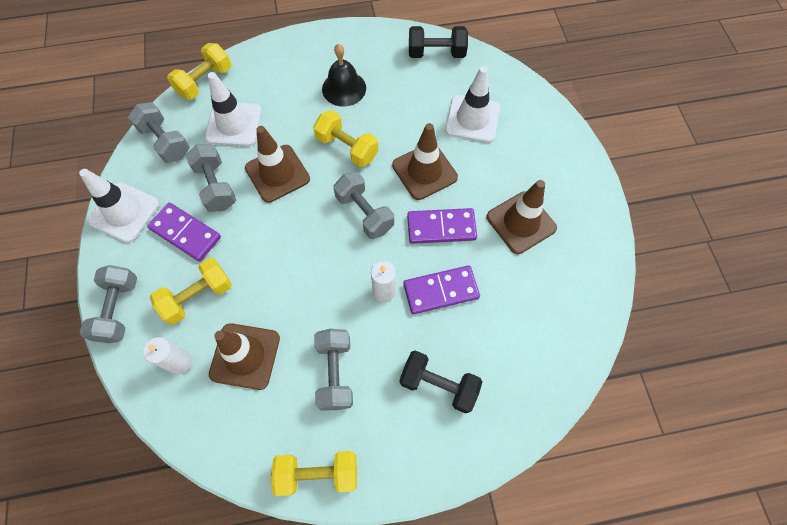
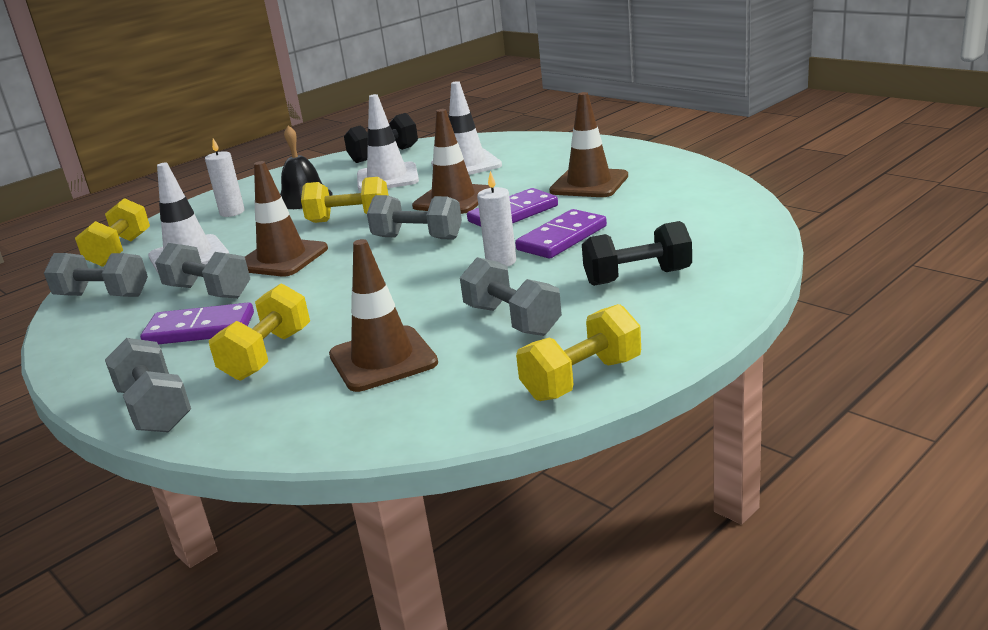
camera: 30 degrees left, 40 degrees down
(124, 212) = (90, 352): white traffic cone -> white traffic cone (387, 178)
(180, 362) = (296, 401): white candle -> white candle (232, 212)

